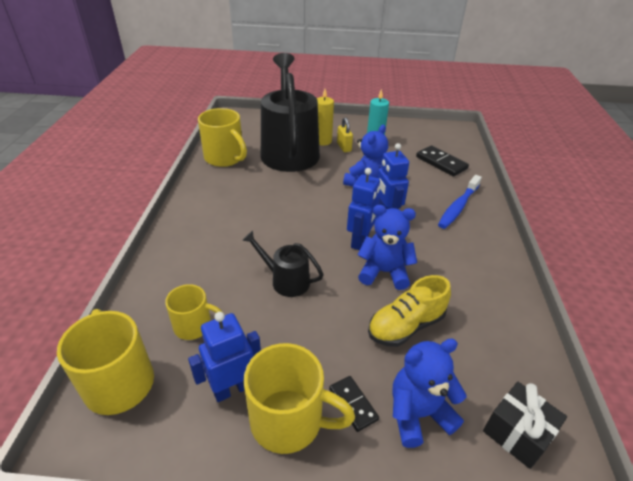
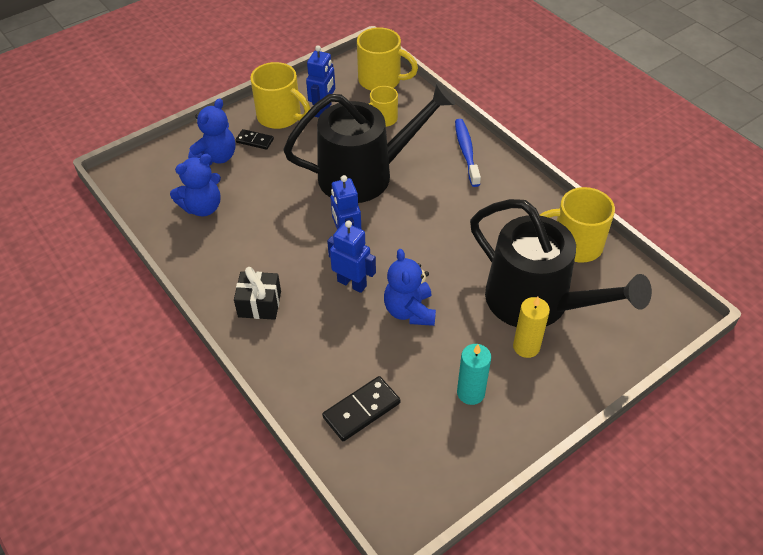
camera: 140 degrees right, 10 degrees up
(286, 281) = (364, 175): black watering can -> black watering can, size x2.22
(289, 421) = (280, 116): yellow mug -> yellow mug turned 120 degrees counterclockwise
(344, 147) = (492, 354): yellow padlock -> none
(384, 272) = (304, 225): blue teddy bear -> blue teddy bear (202, 207)
(406, 326) = (257, 197): yellow shoe -> none
(441, 163) = (361, 410): black domino -> black domino turned 45 degrees counterclockwise
(458, 207) = (293, 342): blue toothbrush -> blue toothbrush (466, 152)
(517, 433) = (157, 180): black gift -> black gift (259, 304)

